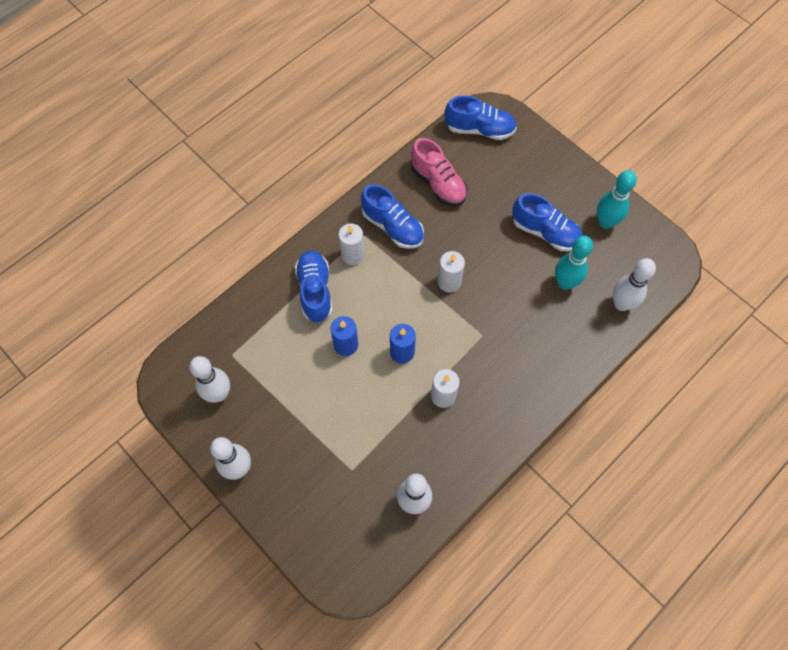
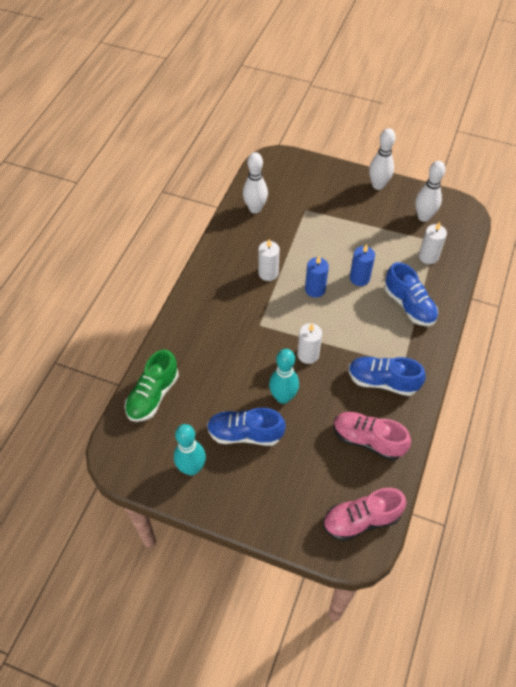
camera: 155 degrees right, 10 degrees down
(352, 255) = (400, 344): white candle -> white candle (428, 256)
(479, 129) = (361, 520): blue shoe -> pink shoe
(565, 283) = (209, 394): turquoise bowling pin -> turquoise bowling pin (283, 397)
(621, 304) = (153, 395): white bowling pin -> green shoe

